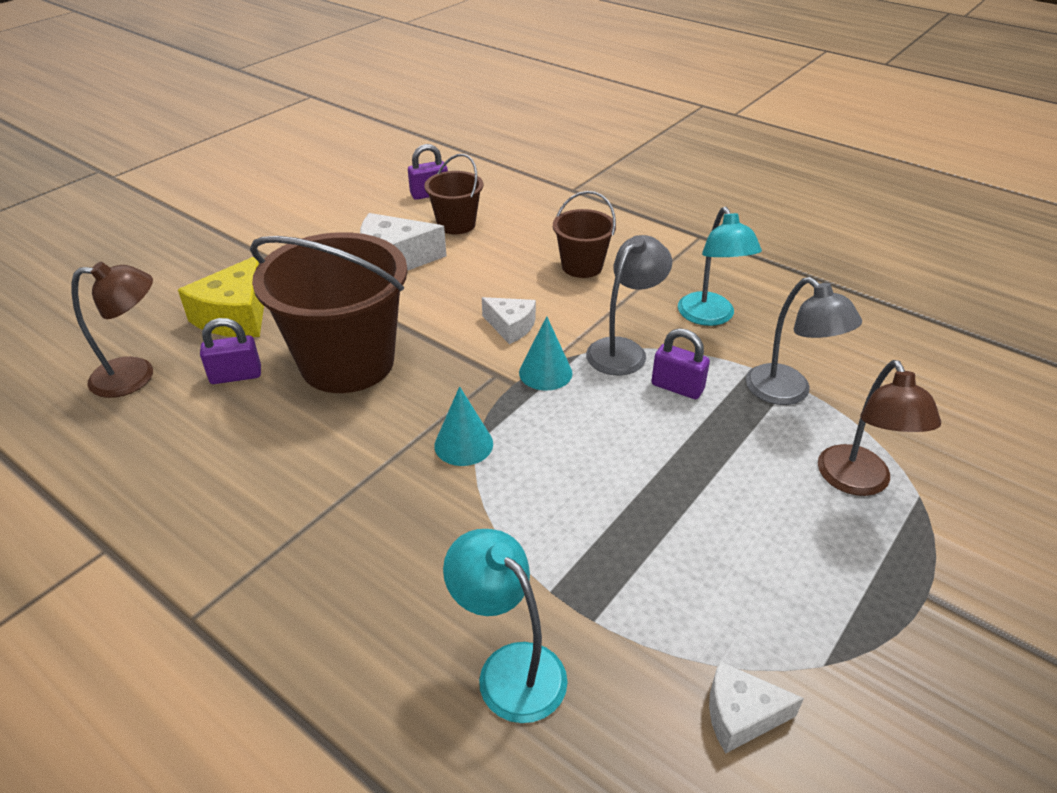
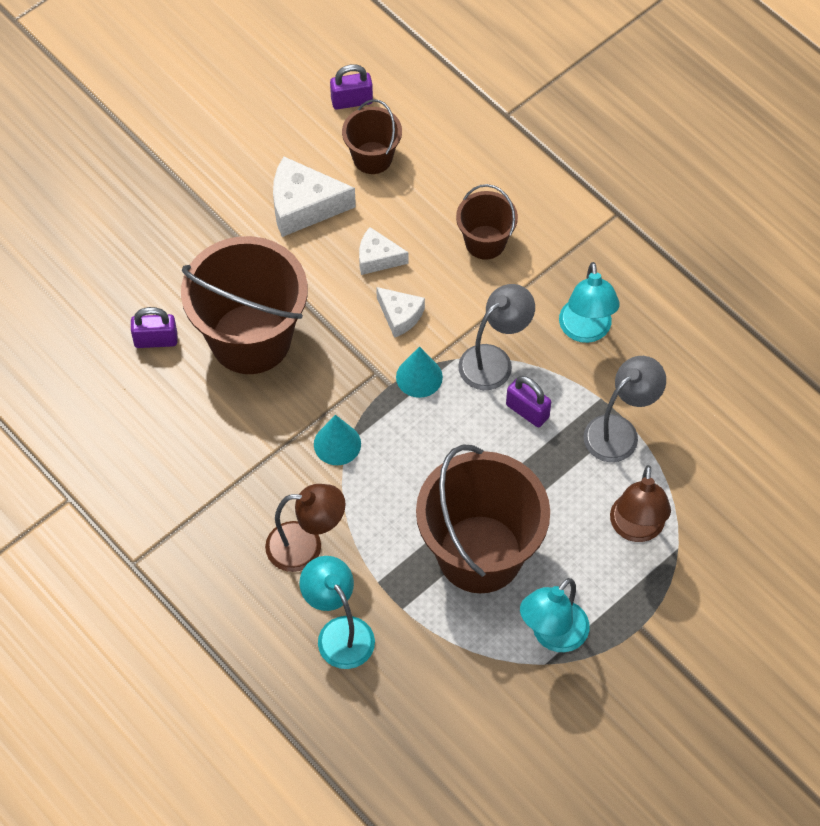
camera: 10 degrees right, 20 degrees up
(136, 376) = (72, 328): brown lamp -> brown lamp (306, 546)
(236, 316) = (154, 264): yellow cheese -> none
(677, 537) = (479, 554): none -> brown bucket
(740, 715) = (478, 686): white cheese -> white cheese (377, 258)
(788, 392) = (619, 431): grey lamp -> grey lamp turned 105 degrees counterclockwise
(816, 624) = (552, 635): none -> turquoise lamp

